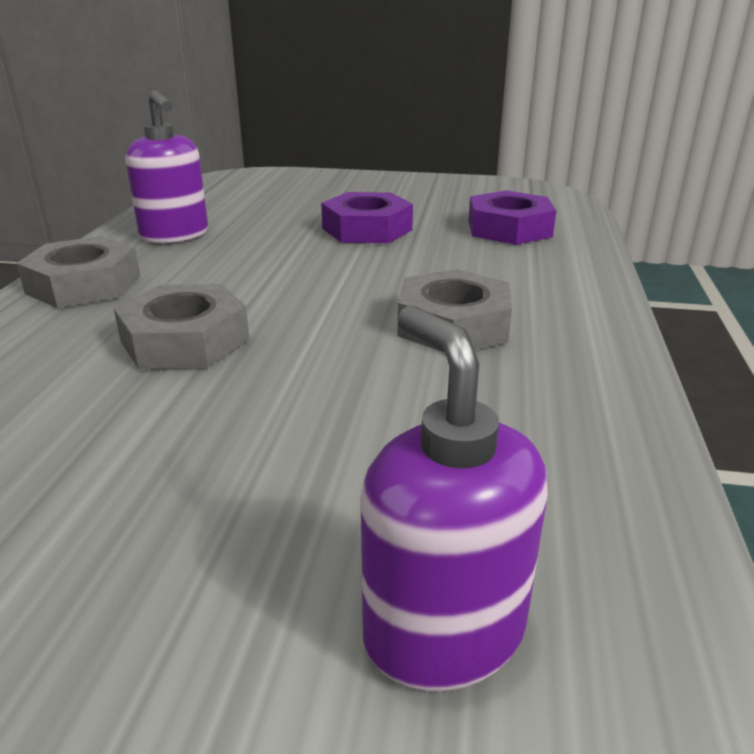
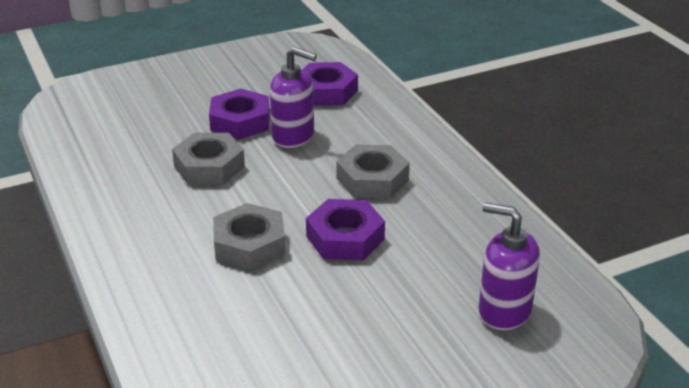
camera: 35 degrees left, 5 degrees up
(84, 284) = (126, 234): grey nut -> grey nut (209, 166)
(175, 235) = (117, 172): purple soap dispenser -> purple soap dispenser (293, 136)
(316, 378) = (345, 237): none -> purple nut

